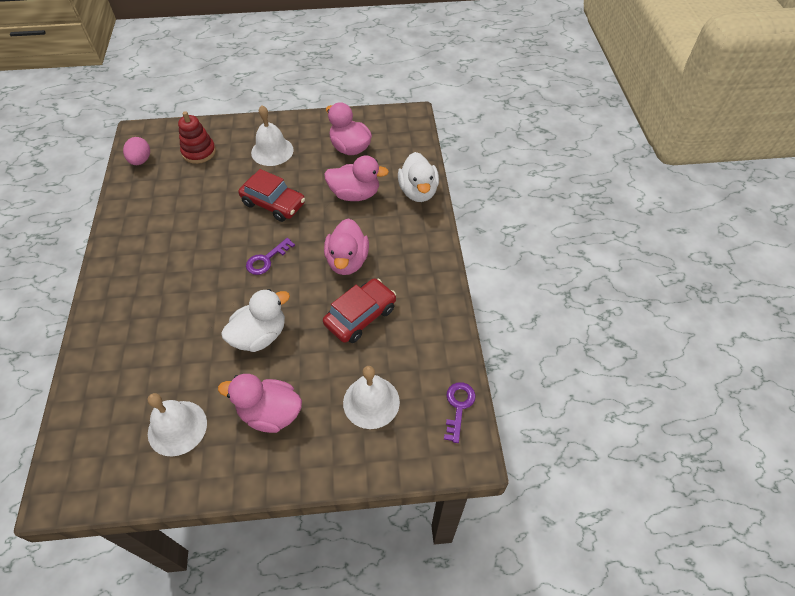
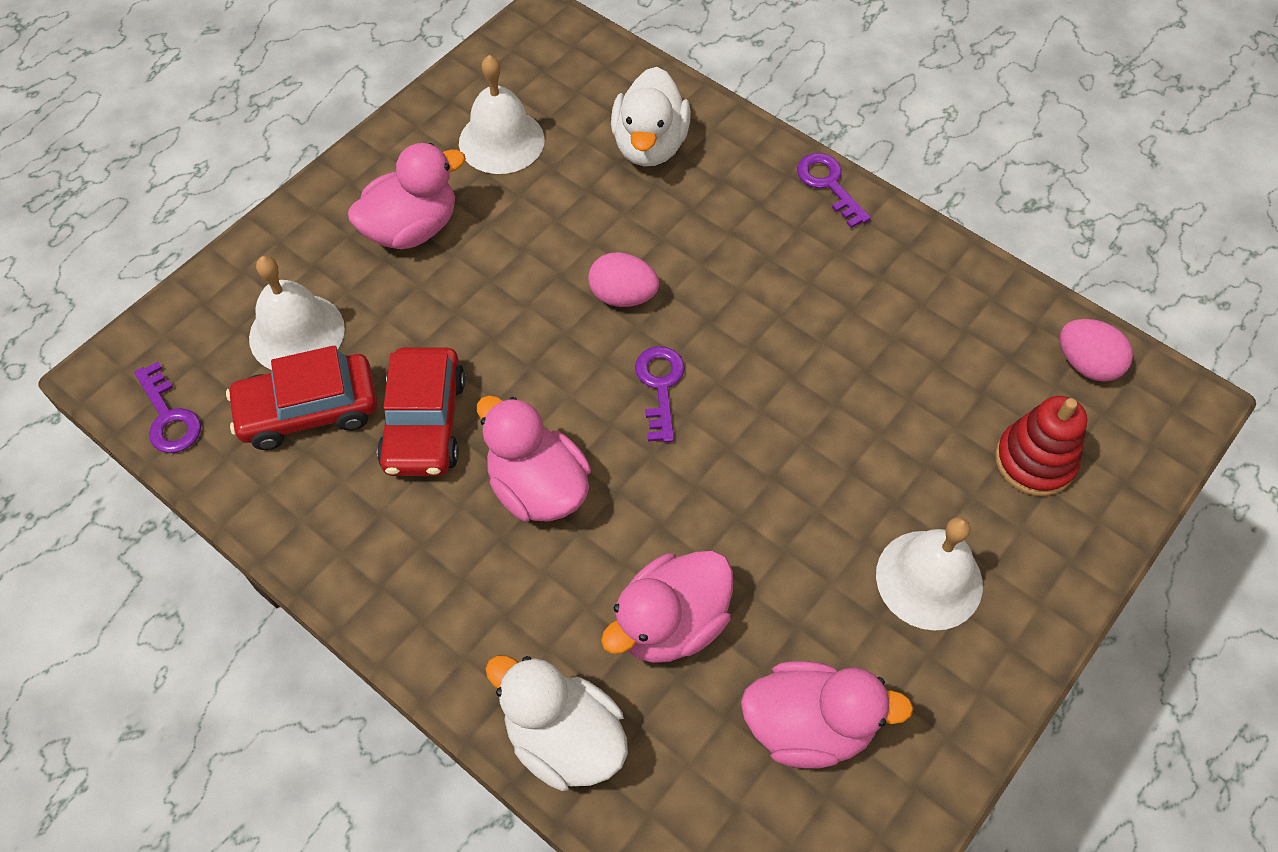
camera: 135 degrees right, 5 degrees up
(101, 280) = (829, 185): none -> purple key
(233, 303) = (623, 296): none -> pink egg
(260, 335) = (533, 290): white duck -> white duck (649, 145)
(273, 204) = (777, 480): red car -> red car (308, 410)

